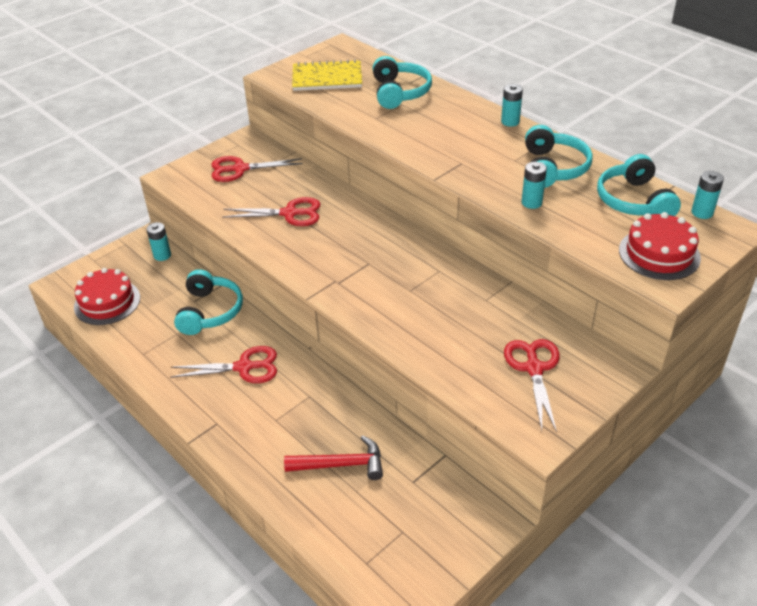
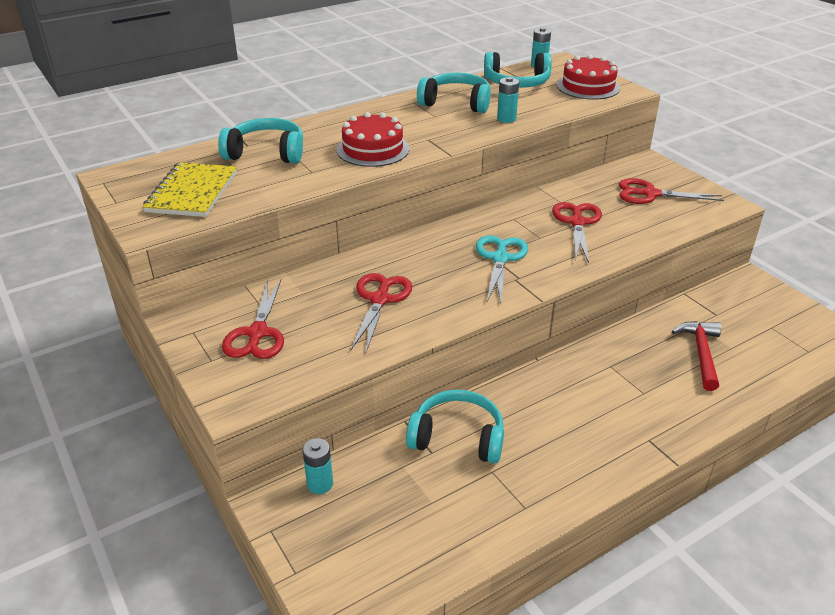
camera: 80 degrees left, 5 degrees down
(107, 302) = (407, 551): red cake -> red cake (373, 149)
(244, 367) = (562, 412): red scissors -> red scissors (577, 222)
(365, 269) = (500, 258): none -> turquoise scissors
(510, 122) = (367, 108): turquoise battery -> none

